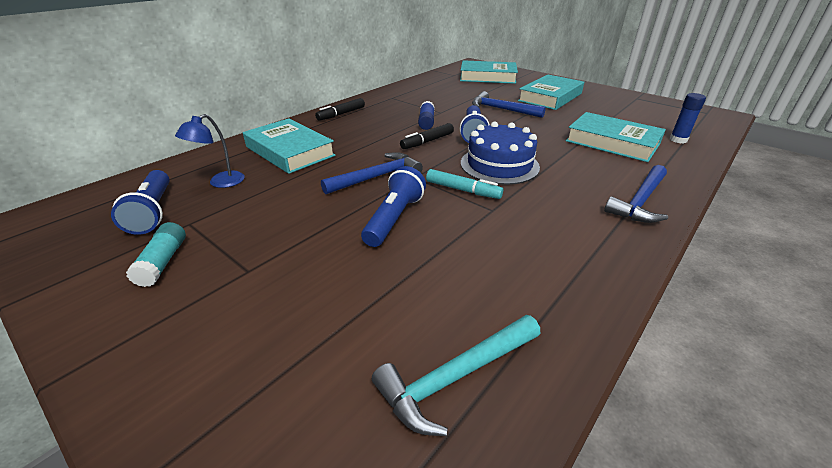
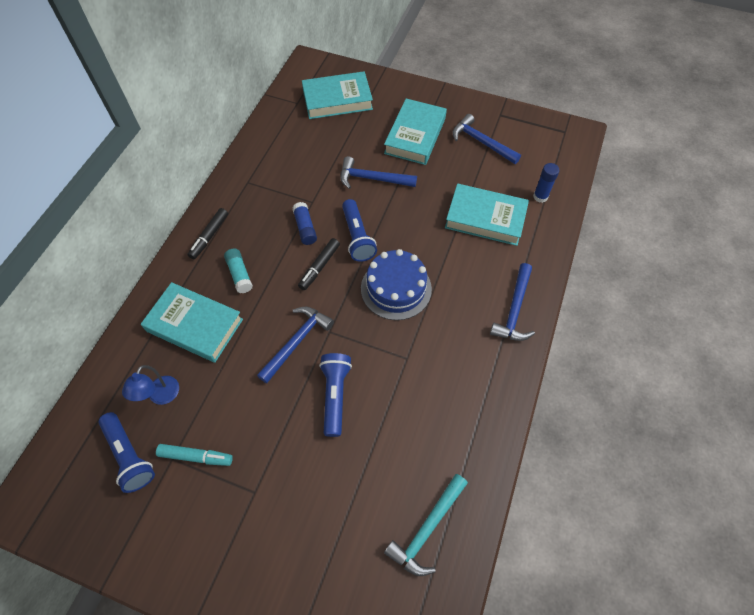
camera: 20 degrees left, 25 degrees up
(163, 262) = (184, 507): turquoise glue stick -> turquoise glue stick (239, 274)
(463, 190) = (376, 338): turquoise marker -> turquoise marker (196, 457)
(615, 107) = (481, 142): none -> blue hammer

